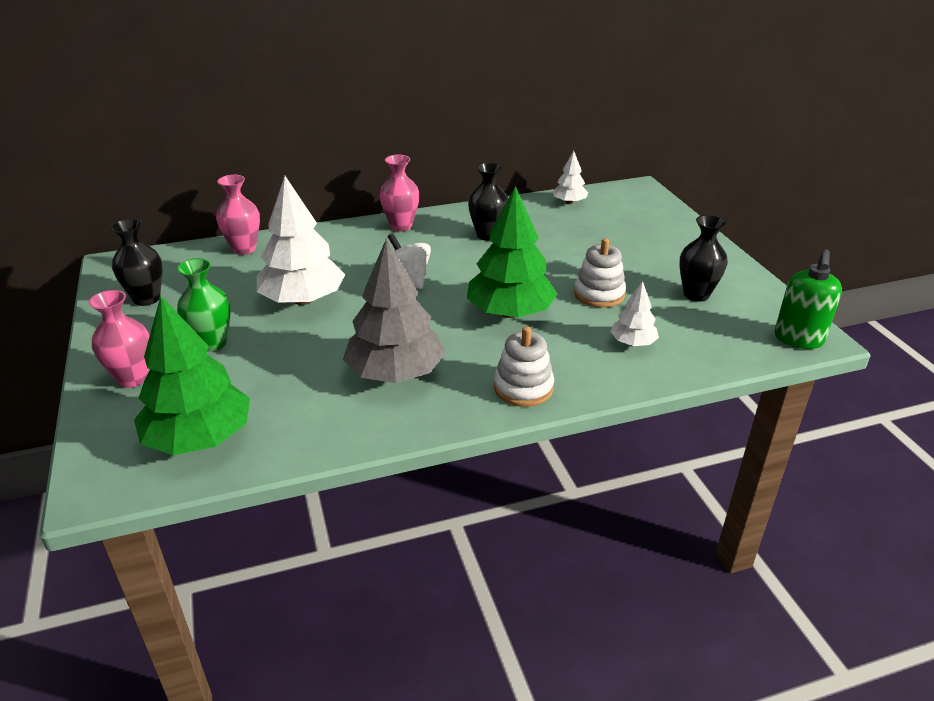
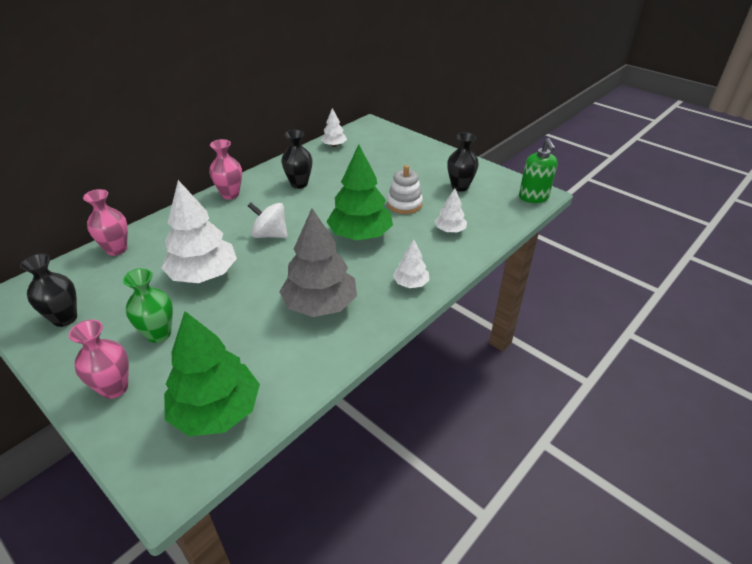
camera: 30 degrees left, 5 degrees up
(523, 388) = (411, 283): white stacking toy -> white tree

